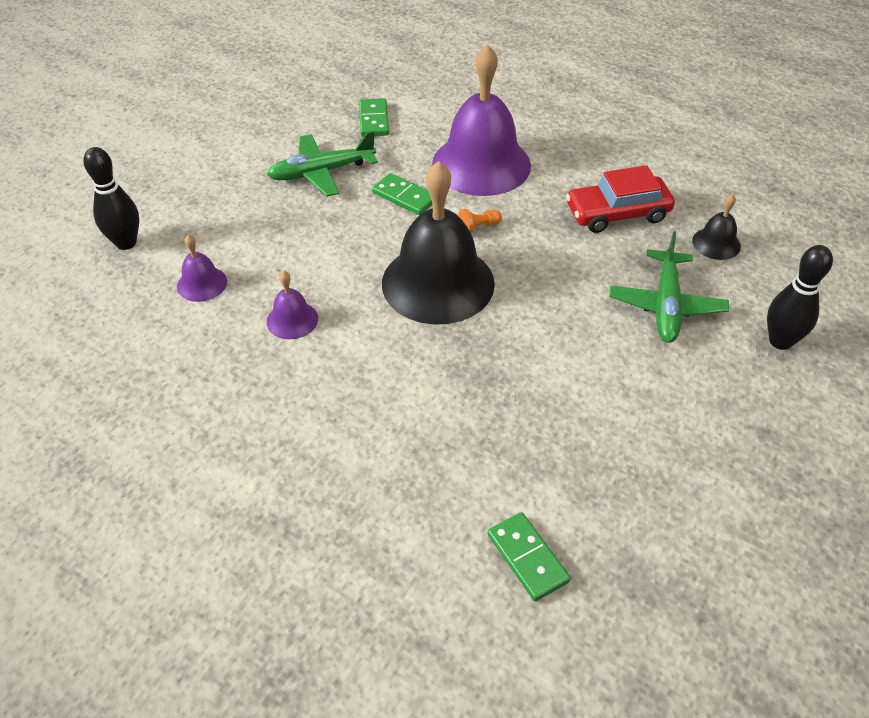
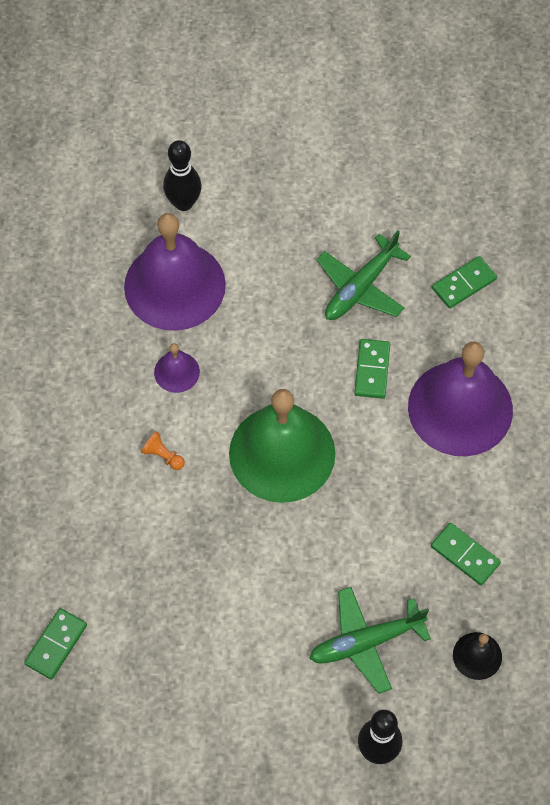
camera: 60 degrees right, 15 degrees up
(202, 283) = (174, 285): purple bell -> purple bell, size x2.28
(322, 172) = (361, 287): green plane -> green plane turned 90 degrees counterclockwise
(438, 283) = (282, 453): black bell -> green bell
(478, 227) = (370, 449): orange pawn -> orange pawn (163, 456)
(617, 213) = (465, 555): red car -> green domino

